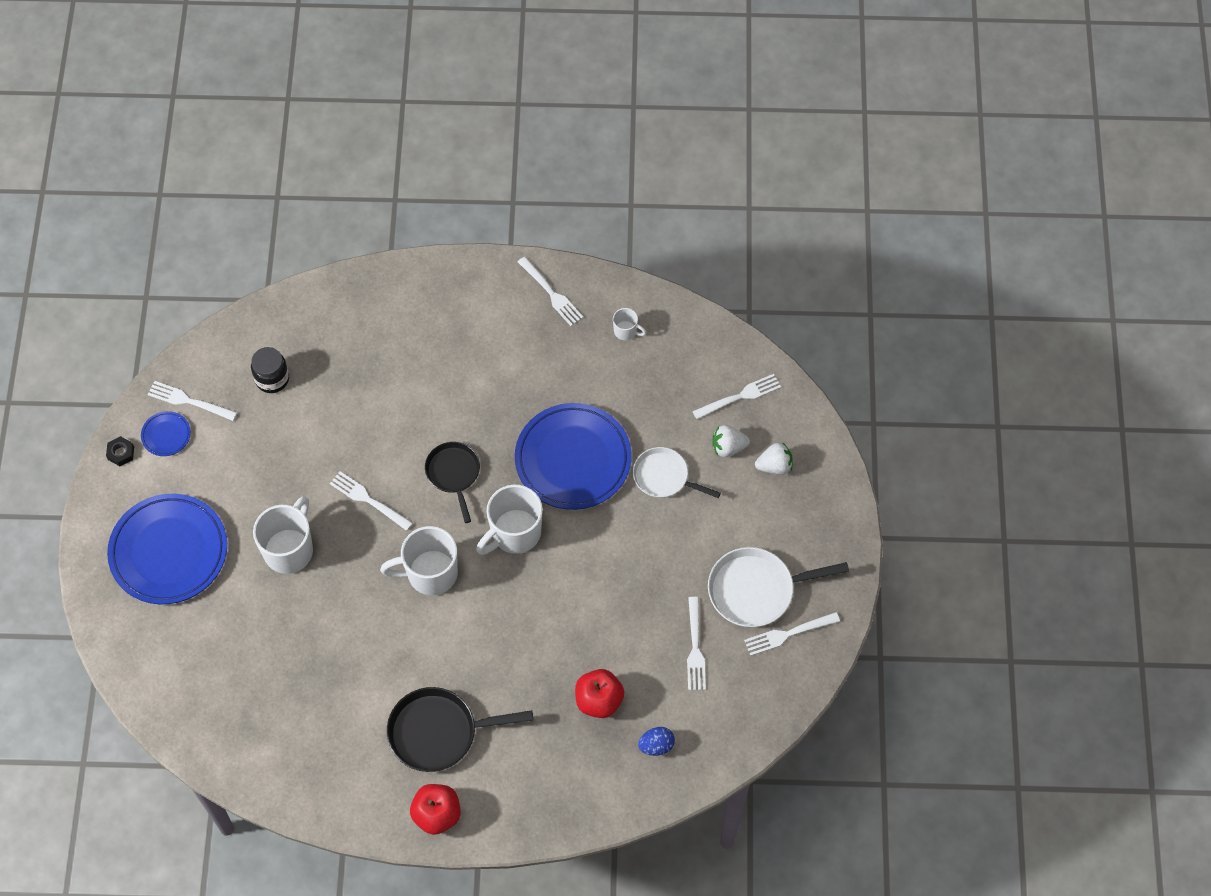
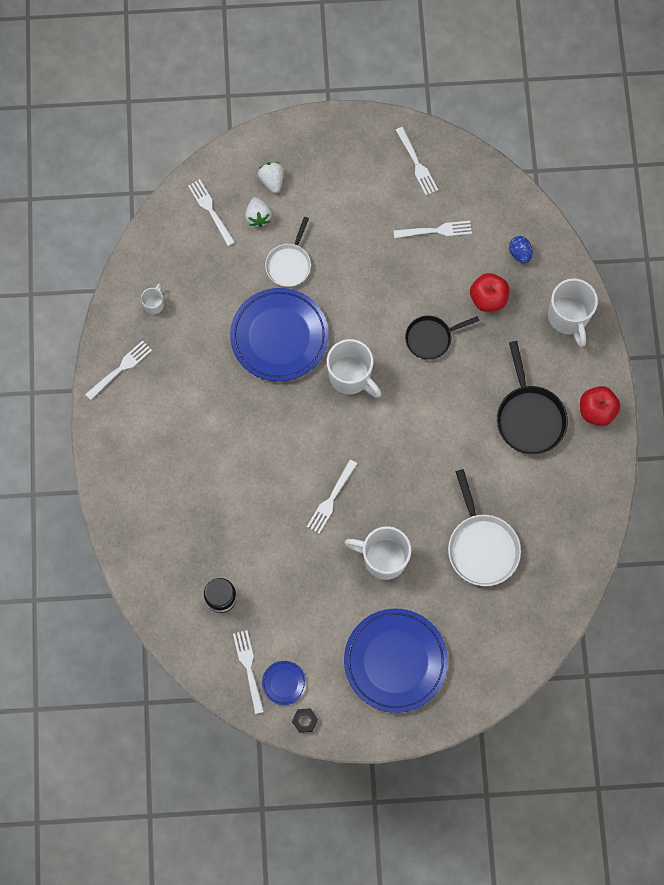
camera: 95 degrees left, 10 degrees up
(189, 401) = (249, 668): white fork -> white fork turned 150 degrees clockwise
(430, 573) = (393, 440): white mug -> white mug (568, 318)
(453, 474) = (301, 431): black pan -> black pan (431, 338)
(756, 590) = (382, 188): white pan -> white pan (481, 546)

